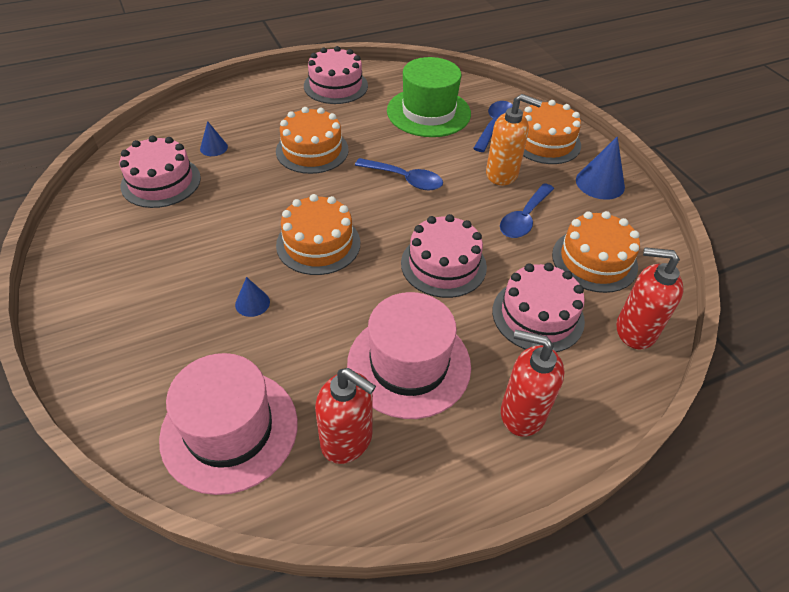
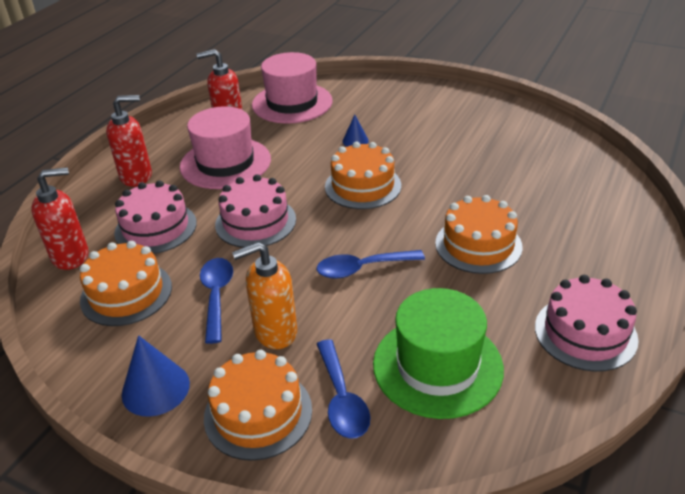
camera: 145 degrees right, 10 degrees down
(161, 182) = (534, 159): pink cake -> none
(213, 148) = (553, 199): blue cone -> none

